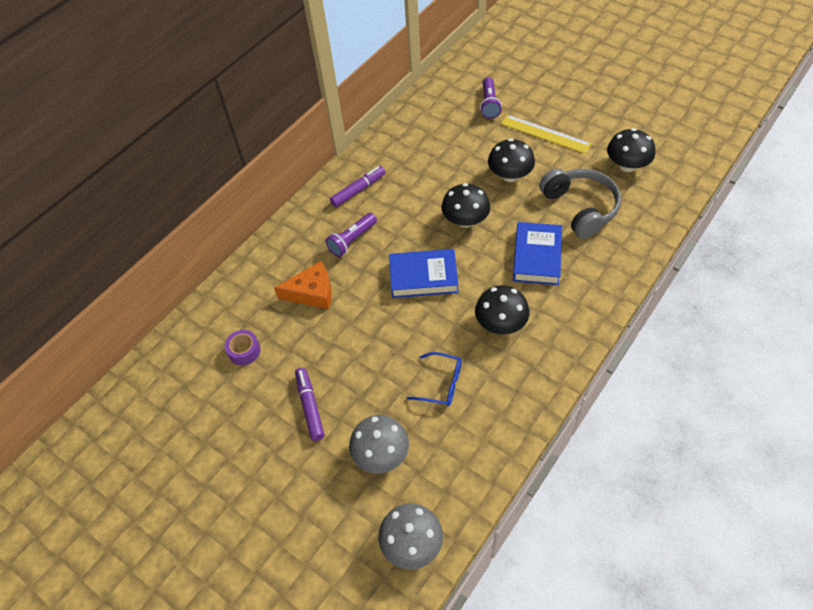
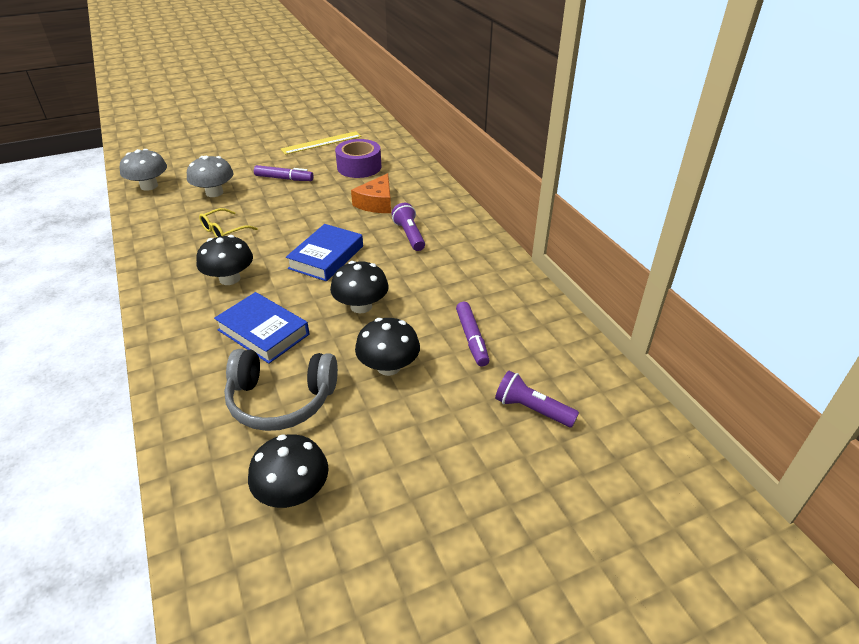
camera: 115 degrees right, 15 degrees down
(244, 351) = (359, 167): purple tape -> purple tape, size x1.73
(358, 190) = (469, 257): purple marker -> purple marker (472, 338)
(441, 384) = (224, 231): blue glasses -> yellow glasses
(545, 133) = (429, 437): yellow ruler -> yellow ruler (321, 143)

